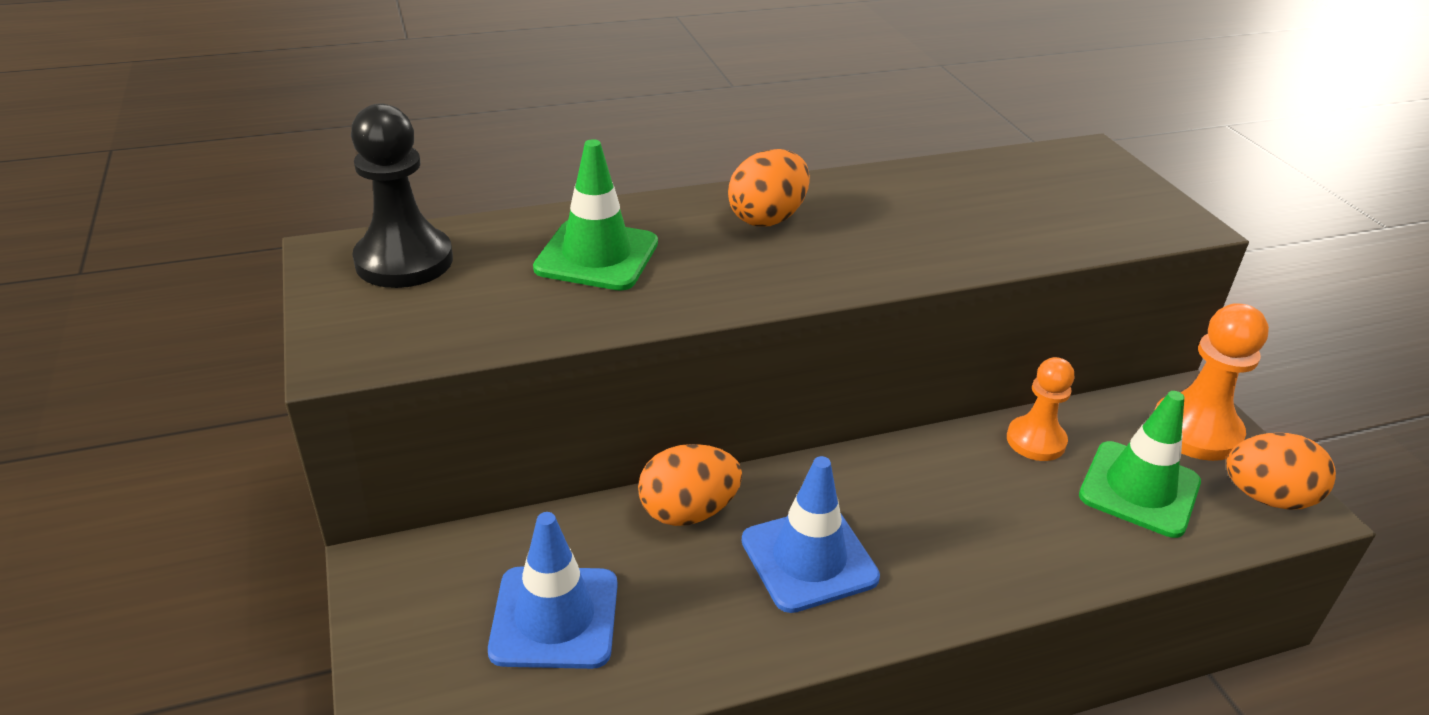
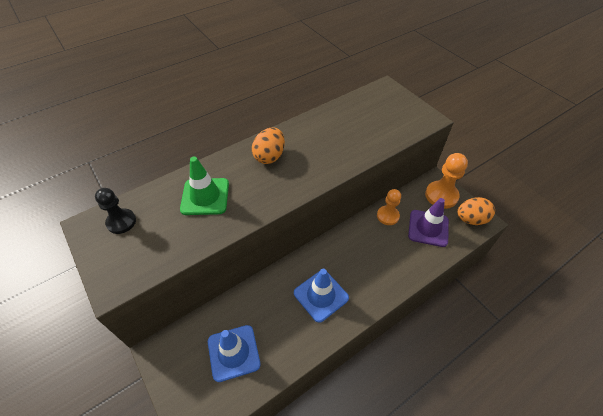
camera: 15 degrees left, 15 degrees up
(404, 261) = (121, 222): black pawn -> black pawn, size x0.66
(688, 511) = (269, 287): orange egg -> none
(1139, 489) = (428, 228): green traffic cone -> purple traffic cone

